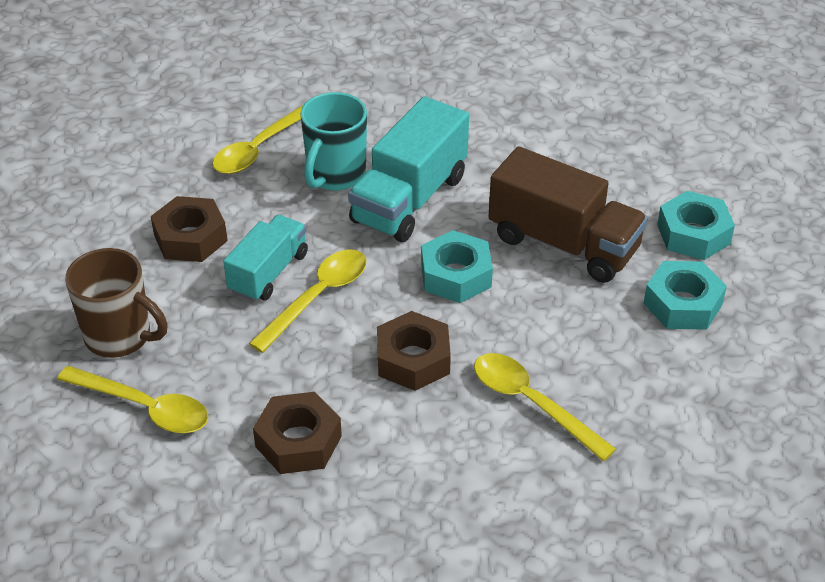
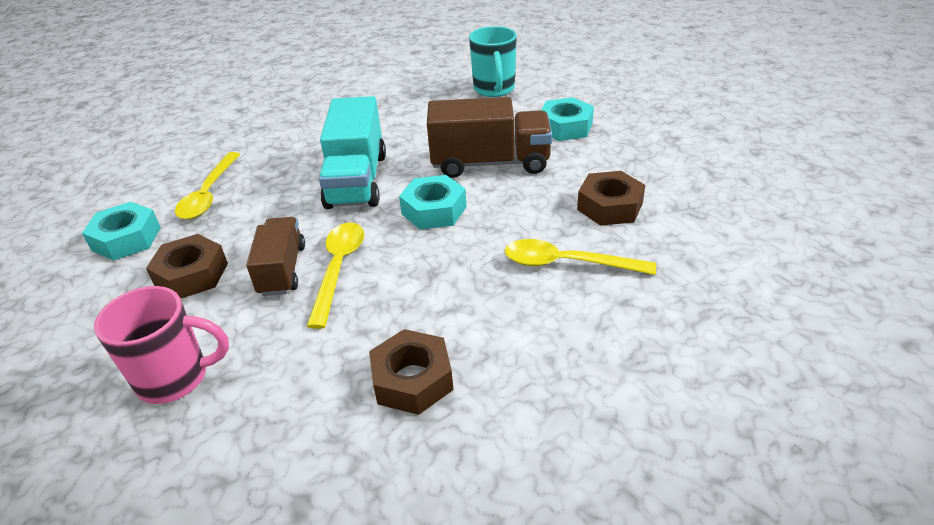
camera: 30 degrees left, 5 degrees down
(120, 337) = (175, 378): brown mug -> pink mug
(144, 407) = (243, 426): yellow spoon -> none
(268, 273) = (282, 270): turquoise truck -> brown truck
(335, 175) = (286, 188): turquoise mug -> turquoise mug (494, 89)
(413, 359) = (453, 276): brown nut -> brown nut (609, 206)
(683, 304) = (600, 164): turquoise nut -> turquoise nut (126, 239)

